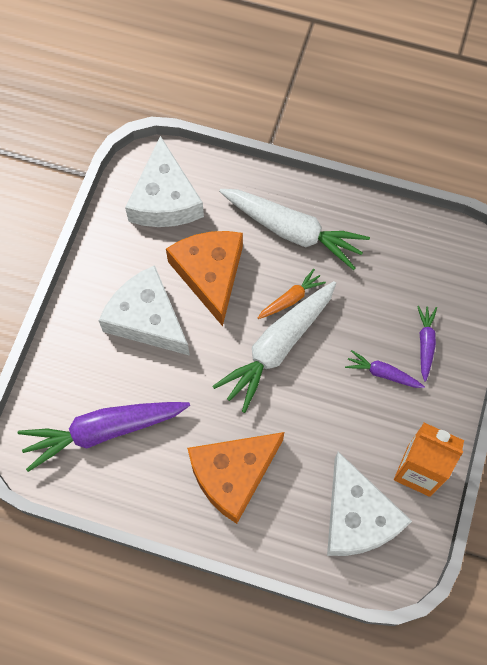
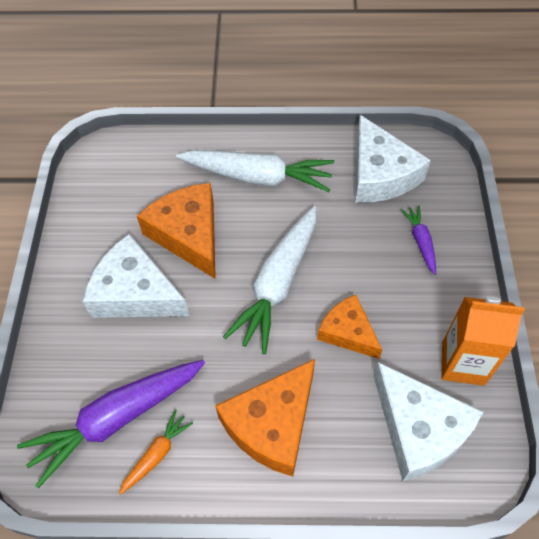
camera: 15 degrees left, 10 degrees down
(165, 199) = (124, 180): white cheese -> white cheese (380, 174)
(290, 299) = (276, 236): orange carrot -> orange carrot (156, 455)
(326, 412) = (348, 332): none -> orange cheese
(383, 373) = (390, 280): purple carrot -> none

